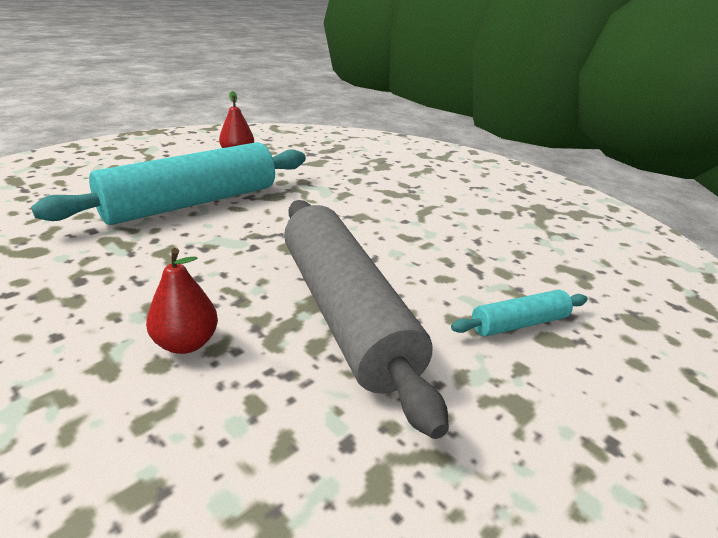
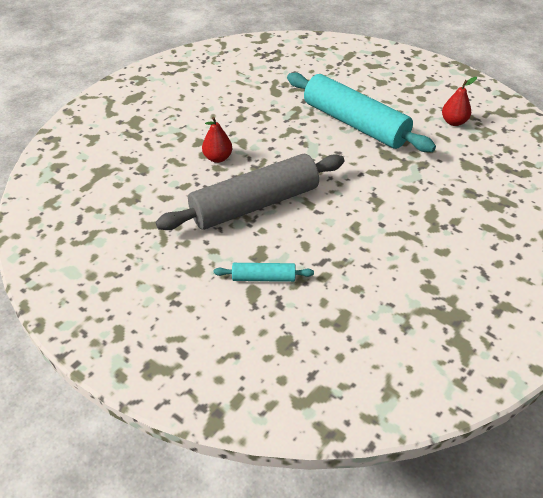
camera: 85 degrees right, 15 degrees up
(519, 324) = (263, 278): turquoise rolling pin -> turquoise rolling pin turned 60 degrees counterclockwise

